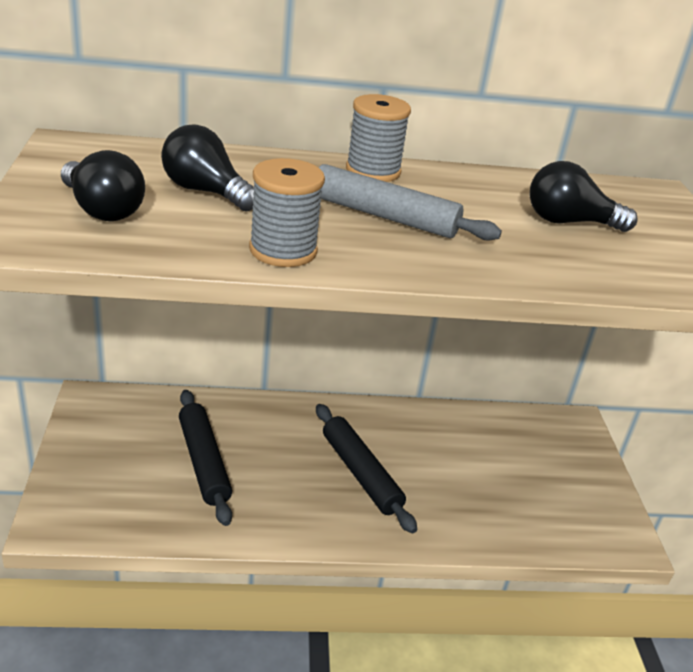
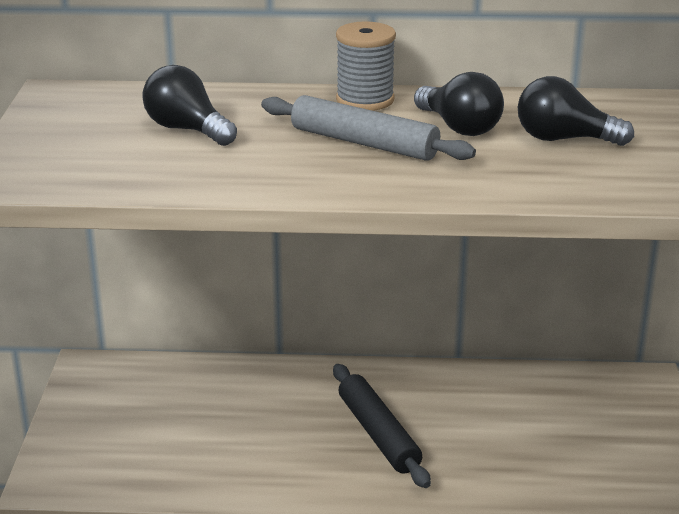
camera: 10 degrees right, 5 degrees down
(102, 210) = (85, 151): black light bulb -> black light bulb (459, 127)
(203, 462) = (206, 425): black rolling pin -> none
(283, 250) = (254, 179): grey spool -> none

